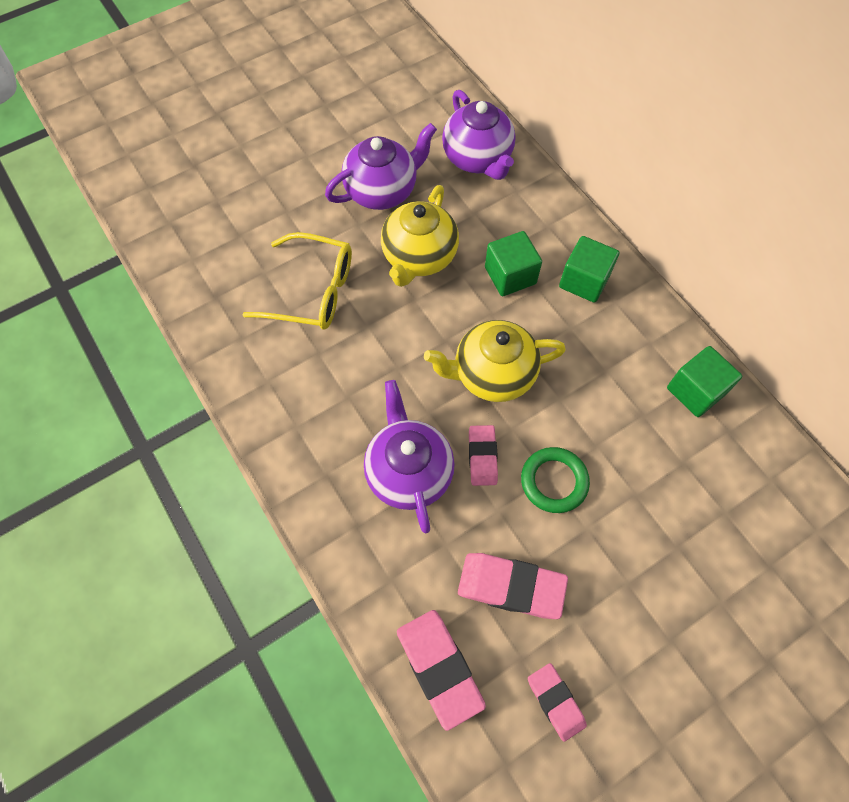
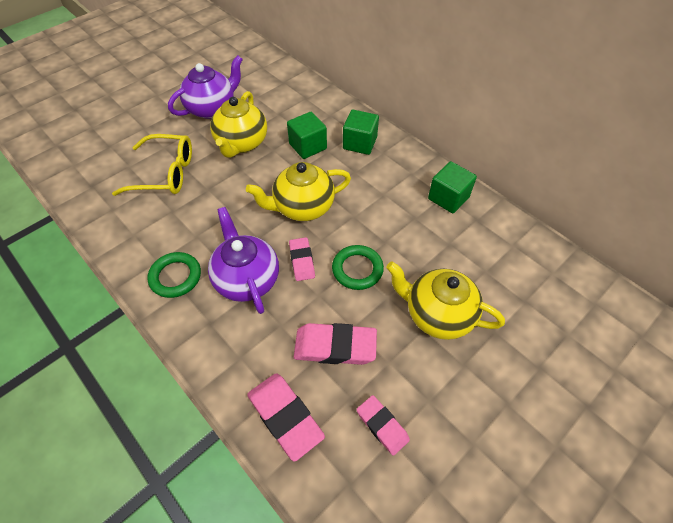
camera: 10 degrees left, 10 degrees down
(318, 453) = (175, 277): none -> green ring
(478, 159) = (277, 83): purple teapot -> none
(649, 565) = (437, 314): none -> yellow teapot

